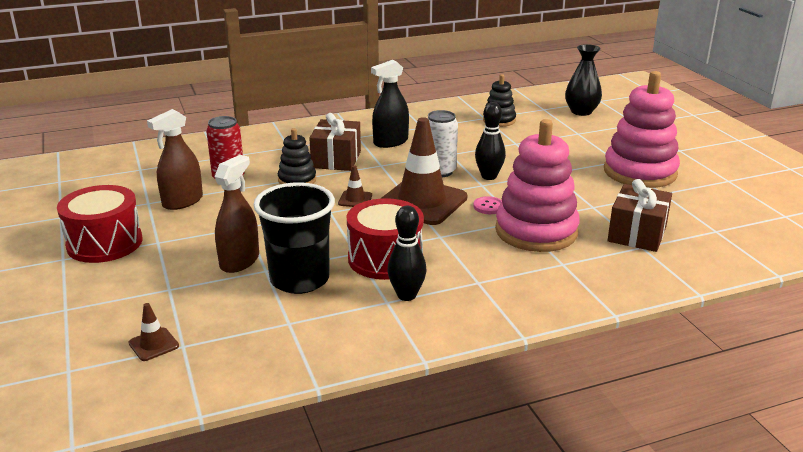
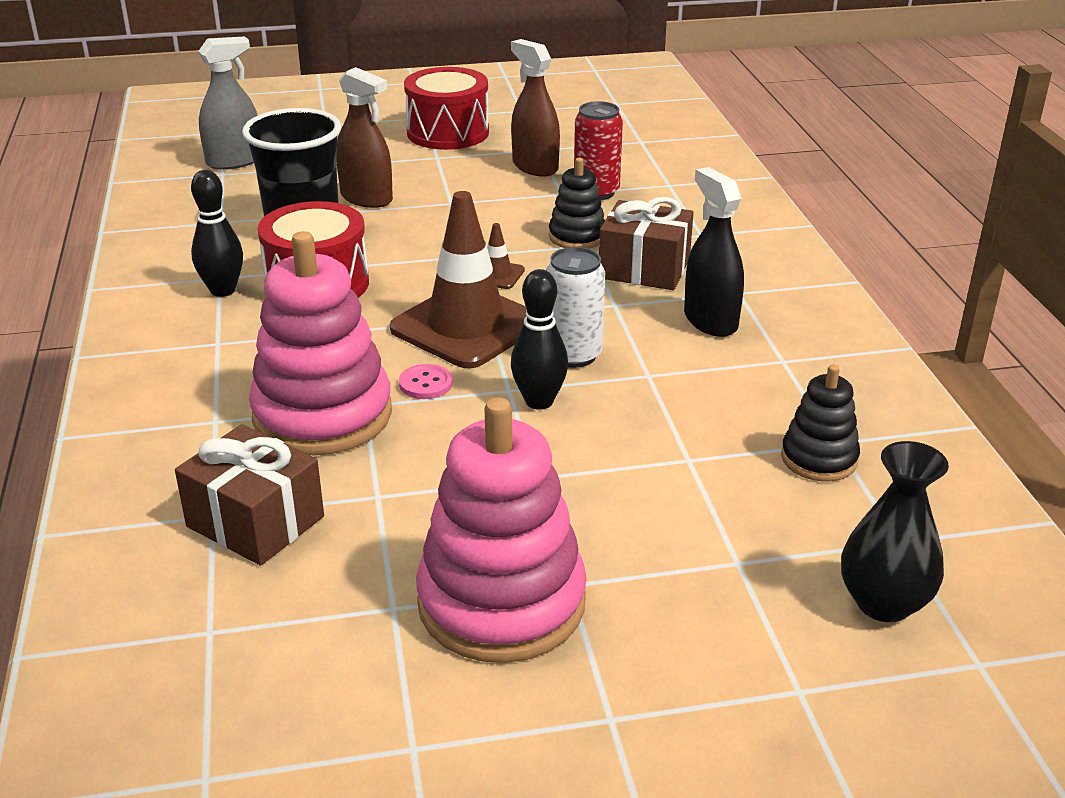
camera: 100 degrees right, 5 degrees up
(153, 344) = (234, 161): brown traffic cone -> grey spray bottle

